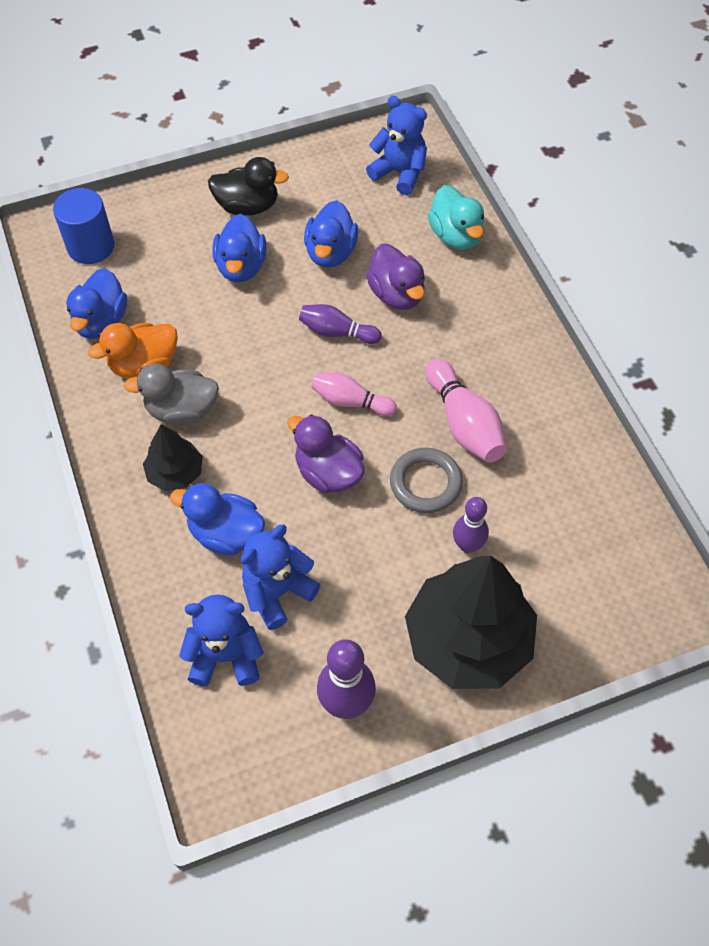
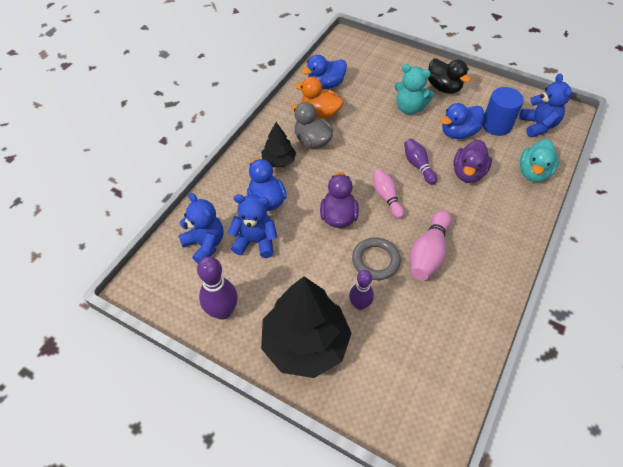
camera: 50 degrees right, 5 degrees down
(91, 246) = (357, 56): blue cylinder -> blue cylinder (496, 125)
(241, 267) = (409, 108): blue duck -> turquoise teddy bear

